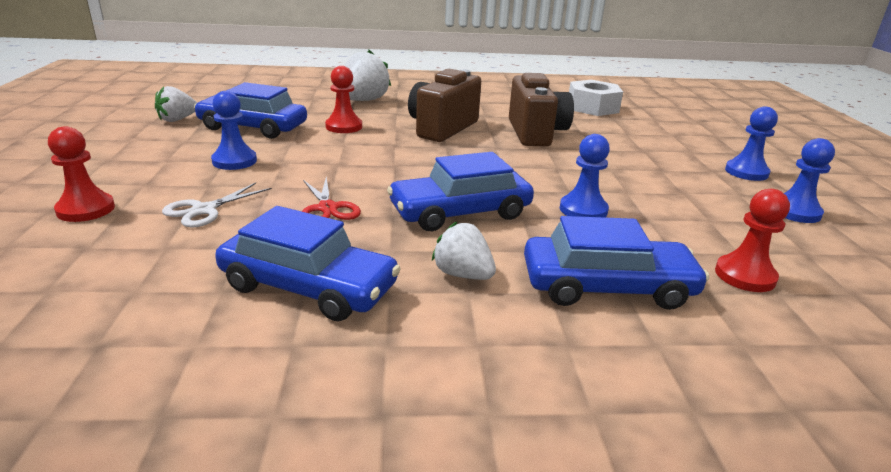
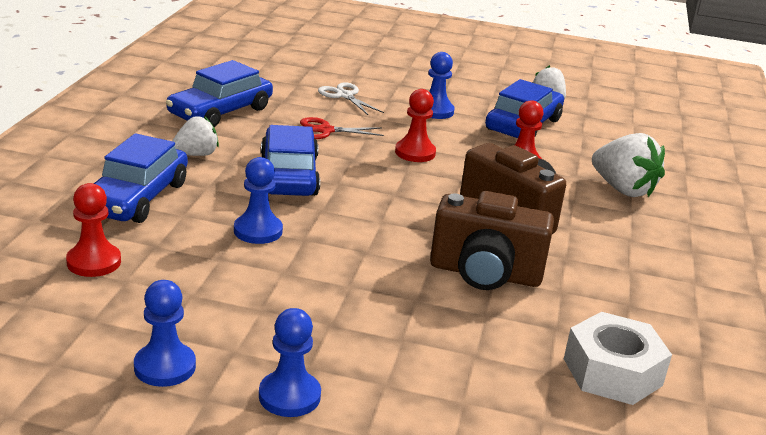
camera: 105 degrees right, 0 degrees up
(86, 209) = (363, 68): red pawn -> red pawn (415, 153)

